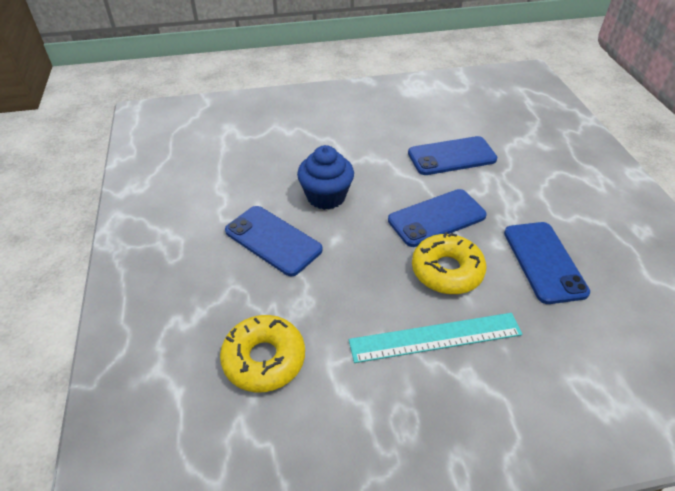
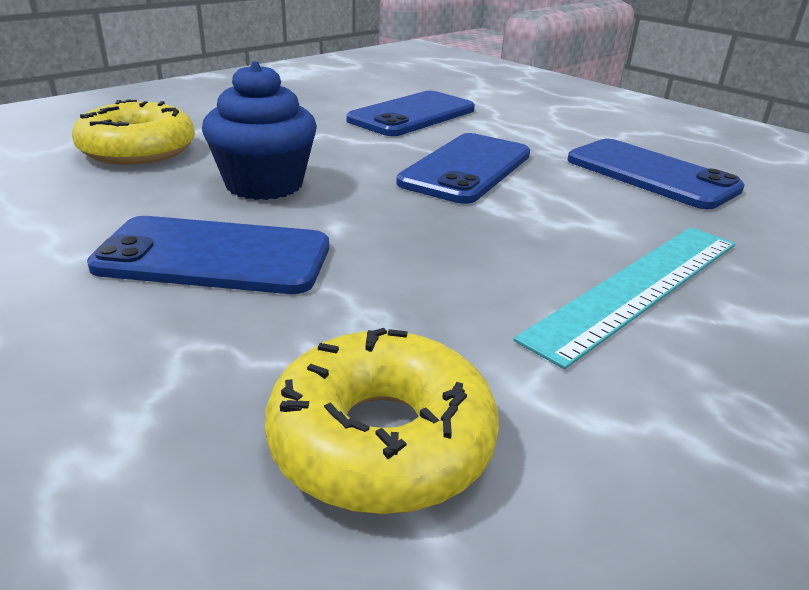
camera: 35 degrees left, 15 degrees down
(447, 271) = (551, 213): yellow donut -> yellow donut (138, 150)

